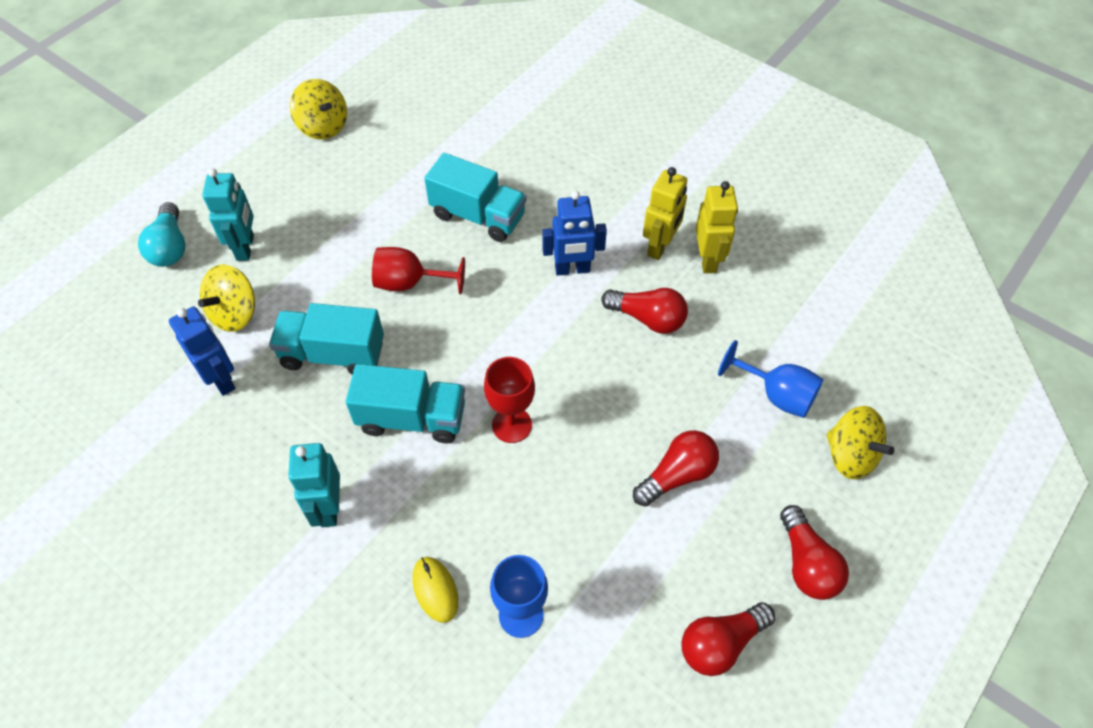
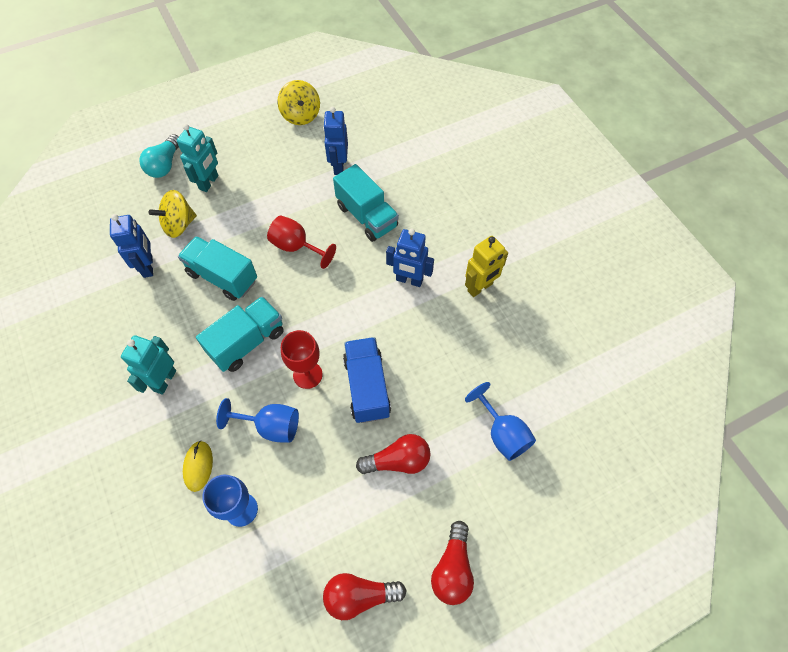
camera: 25 degrees right, 5 degrees up
(408, 170) = (338, 166): none -> blue robot
(412, 418) = (247, 342): turquoise truck -> turquoise truck turned 75 degrees counterclockwise
(501, 503) = (271, 426): none -> blue goblet
(592, 409) = (367, 387): none -> blue truck
(648, 318) = (441, 337): red light bulb -> none
(708, 260) = (509, 311): yellow robot -> none
(850, 455) = (531, 503): yellow spinning top -> none

